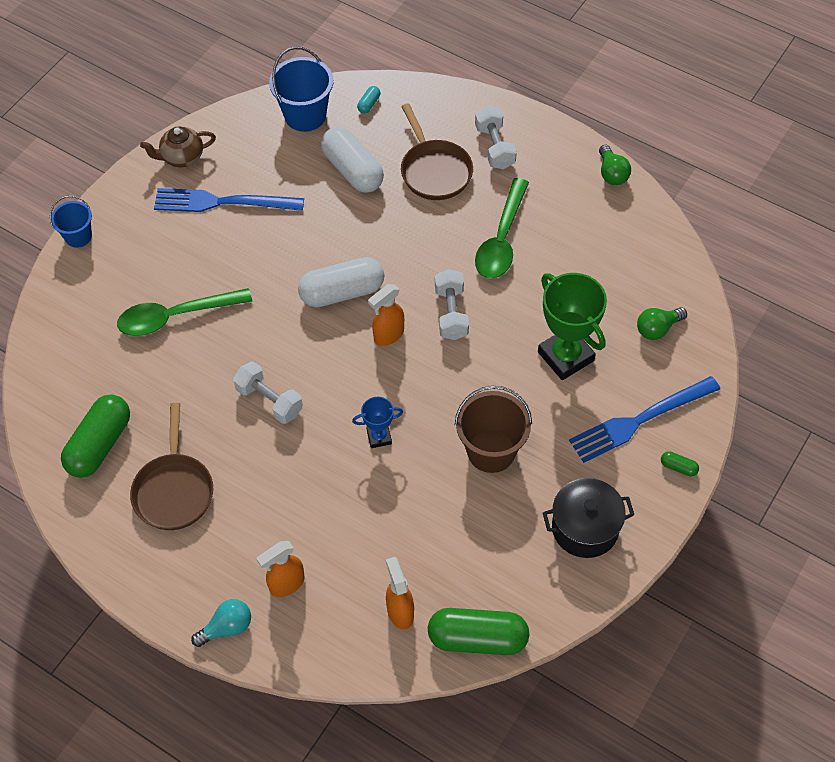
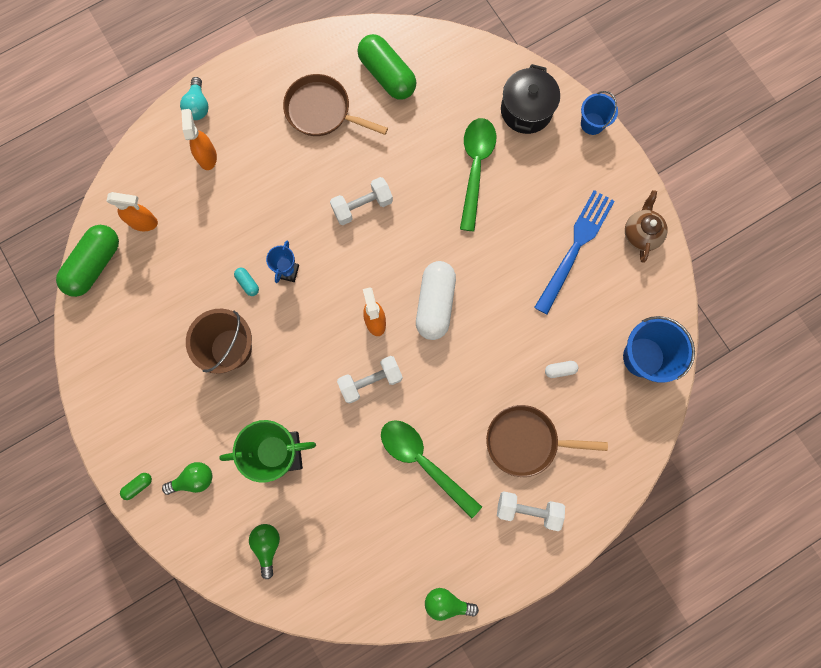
camera: 115 degrees right, 20 degrees up
(352, 170) = (560, 370): white capsule -> white capsule, size x0.42
(369, 104) = (631, 420): turquoise capsule -> turquoise capsule (248, 283)
(451, 313) = (370, 381): white dumbbell -> white dumbbell turned 45 degrees counterclockwise
(585, 528) = (131, 385): black pot -> black pot (526, 110)
(639, 420) = (194, 479): blue fork -> green light bulb

